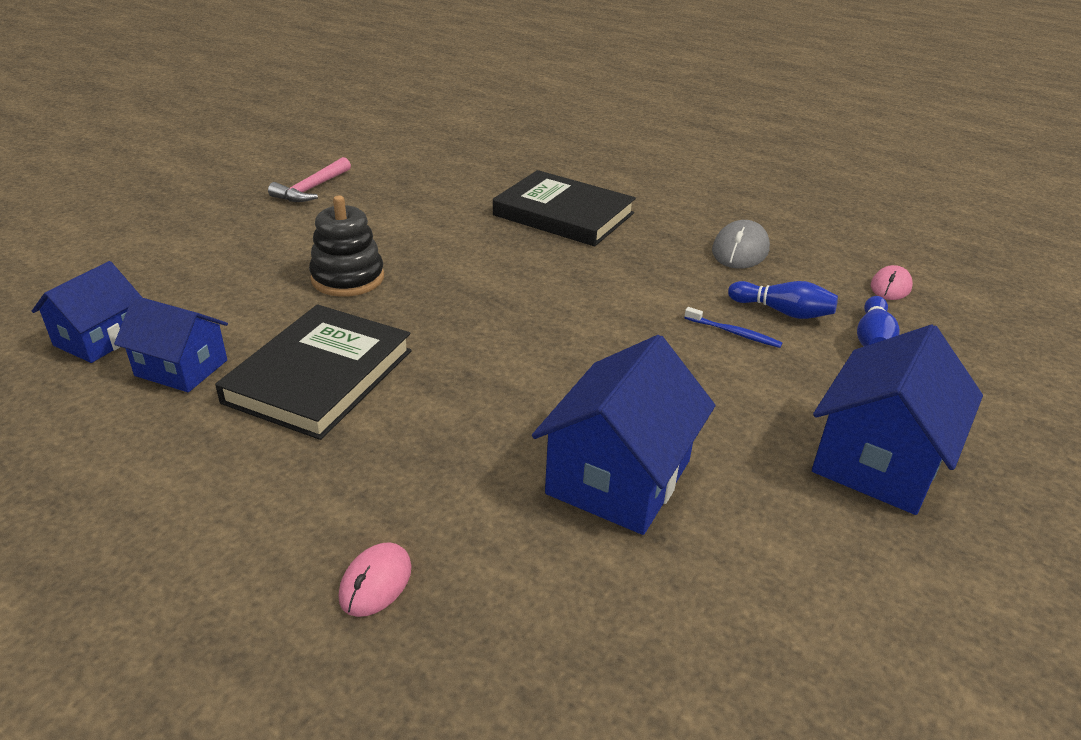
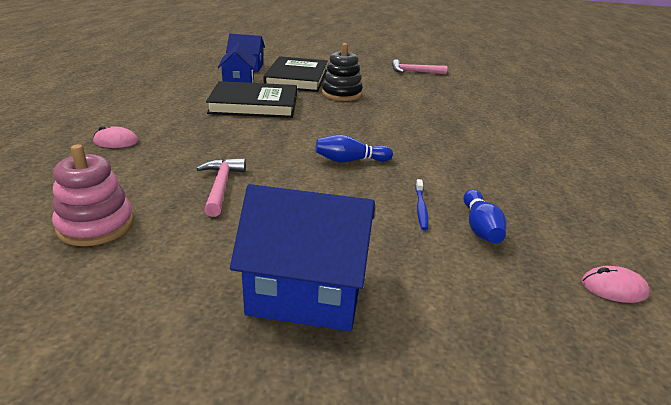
camera: 65 degrees right, 5 degrees down
(563, 214) = (493, 130): black book -> black book (297, 78)
(619, 477) = (221, 186): blue house -> pink hammer
(693, 632) = (96, 225): none -> pink stacking toy
(740, 250) = (551, 199): grey mouse -> none
(872, 339) = (495, 280): blue bowling pin -> blue bowling pin (350, 160)

